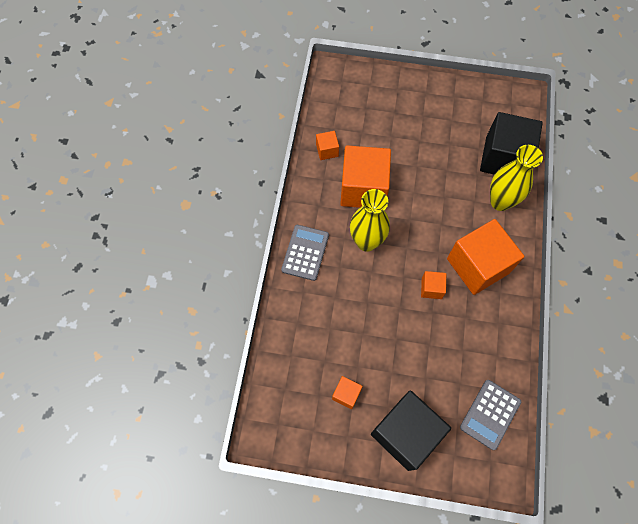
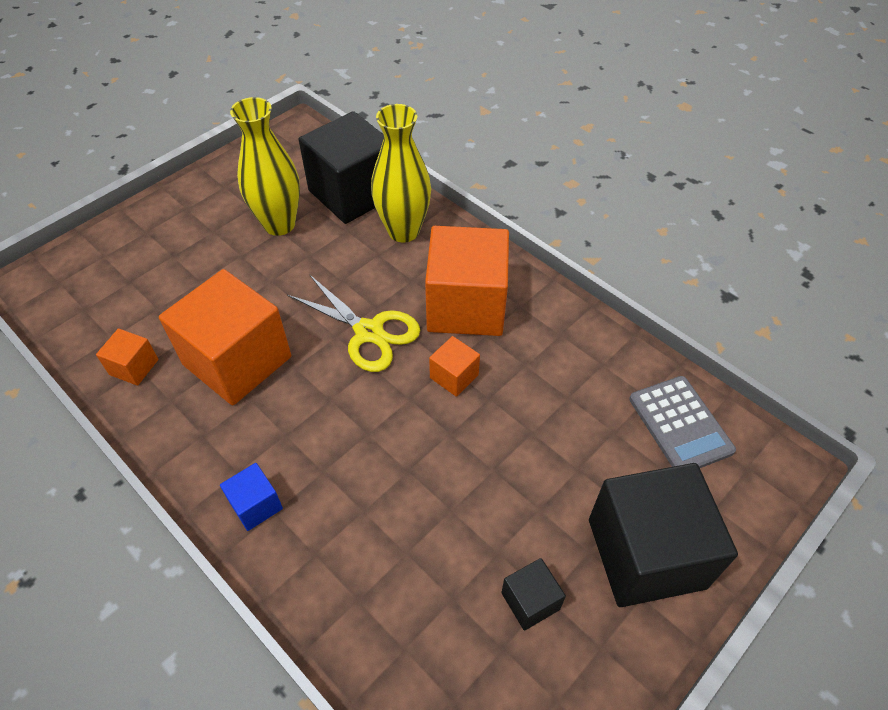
camera: 55 degrees left, 15 degrees down
(305, 252) = (256, 505): grey calculator -> blue cube
(346, 394) = (530, 601): orange cube -> black cube
(366, 241) = (317, 409): yellow vase -> yellow vase (279, 224)
(424, 232) = (369, 332): none -> yellow scissors

